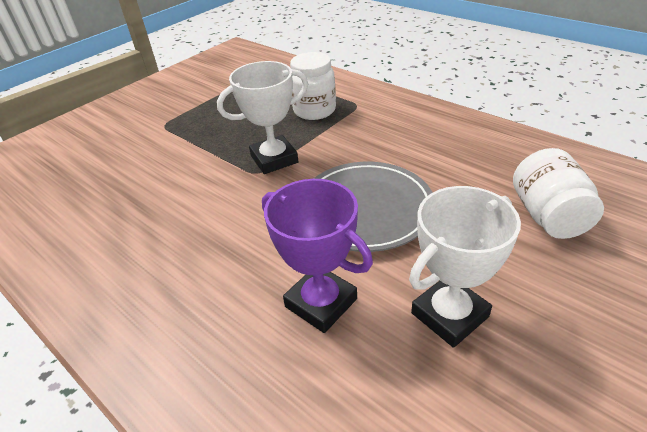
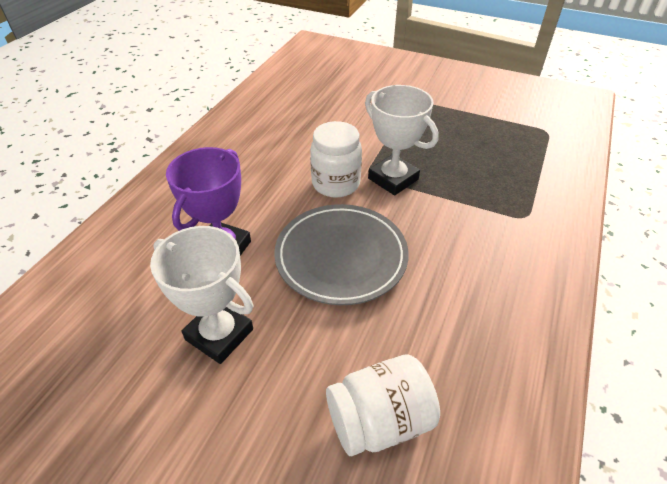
camera: 70 degrees right, 5 degrees up
(314, 110) = (492, 186): white jar -> white jar (336, 184)

